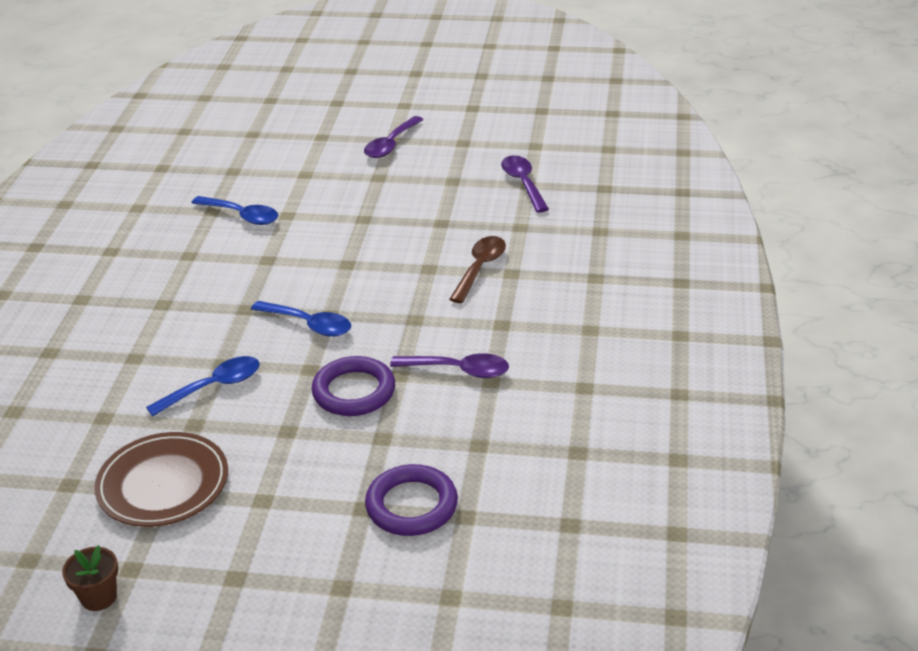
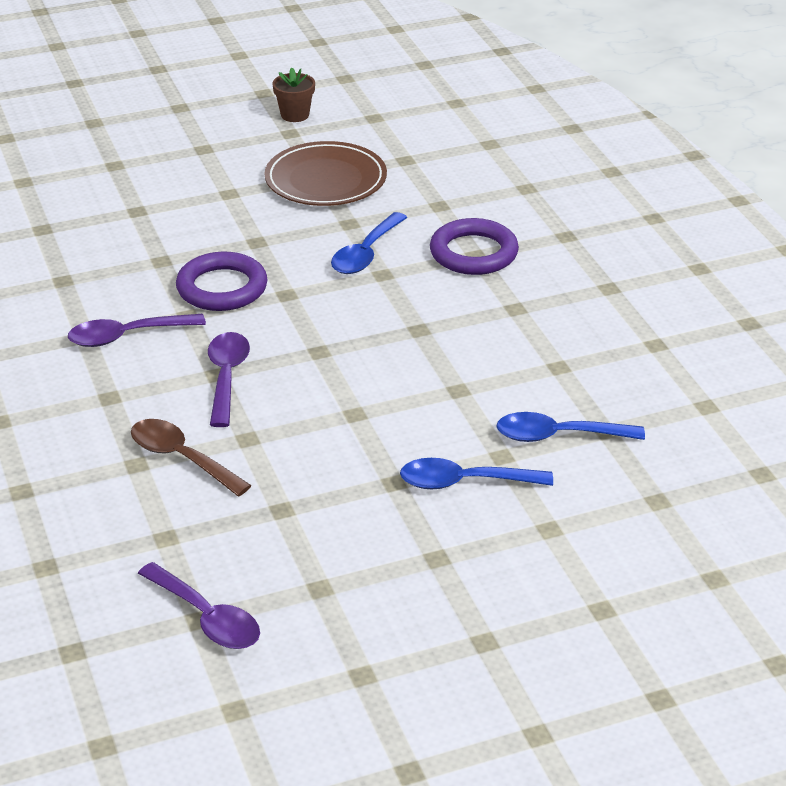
camera: 150 degrees right, 0 degrees up
(309, 324) = (330, 334): blue spoon -> blue spoon (464, 482)
(391, 144) = (476, 629): purple spoon -> purple spoon (226, 377)
(411, 505) = (95, 223): purple ring -> purple ring (473, 253)
(480, 268) = (181, 458): brown spoon -> brown spoon turned 135 degrees clockwise

